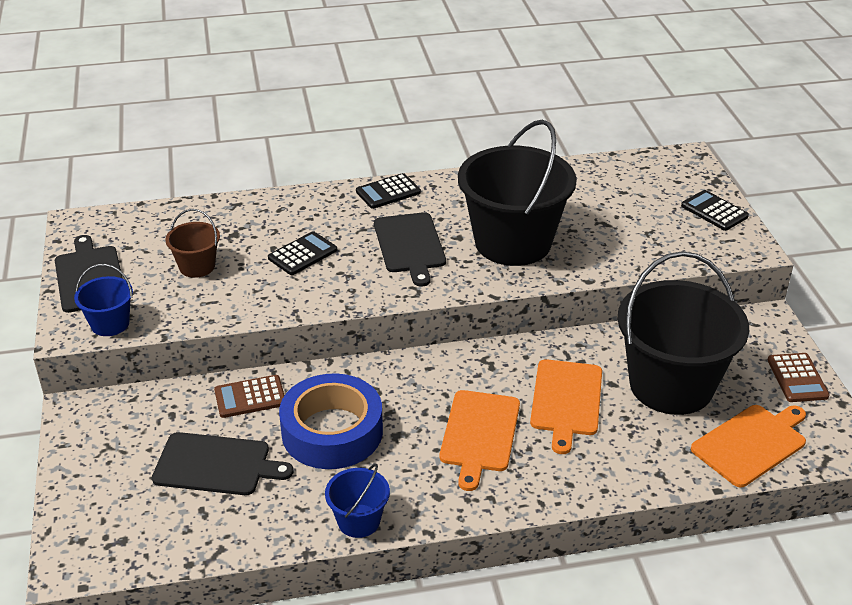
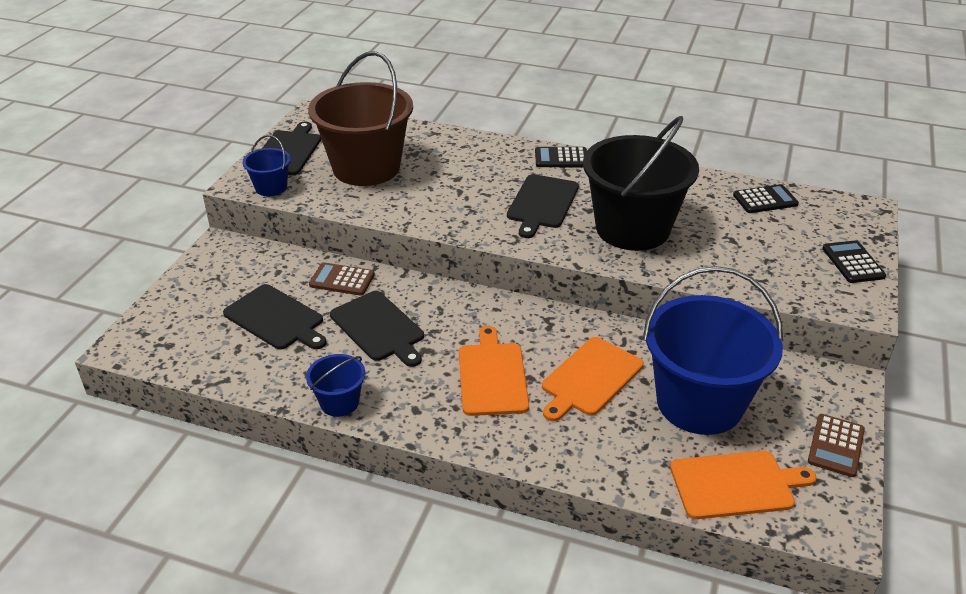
camera: 30 degrees right, 0 degrees up
(197, 266) = (366, 168): brown bucket -> brown bucket, size x2.21
(302, 254) = (451, 183): black calculator -> black calculator (765, 200)
(332, 431) = (379, 328): blue tape -> black cutting board
(479, 434) = (492, 376): orange cutting board -> orange cutting board turned 135 degrees clockwise
(671, 385) = (699, 403): black bucket -> blue bucket

